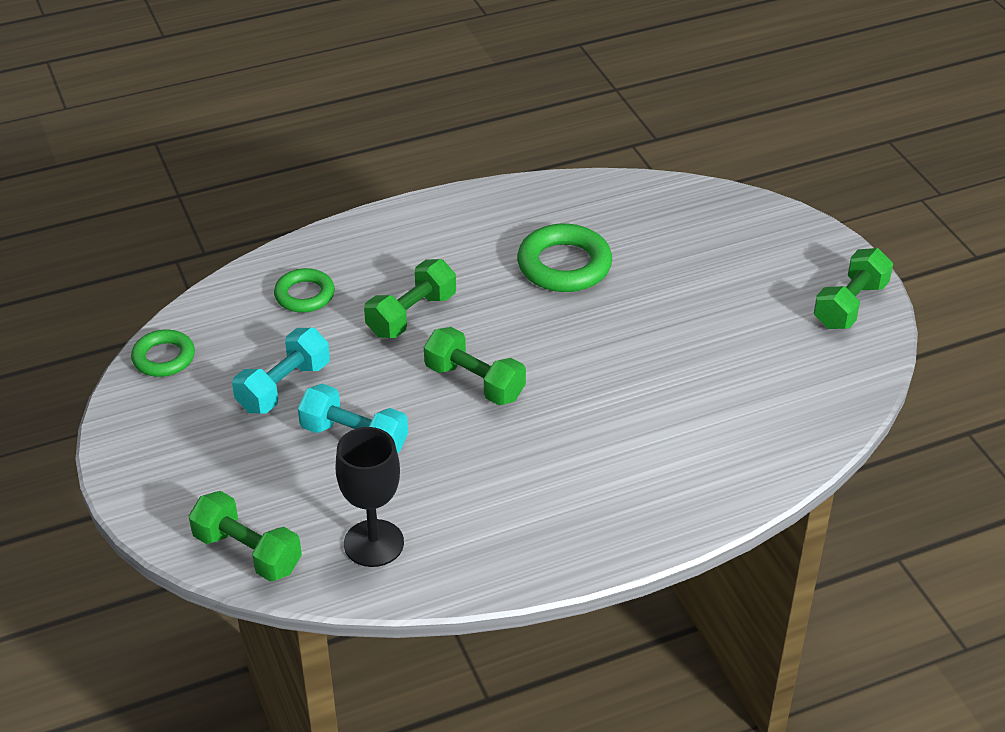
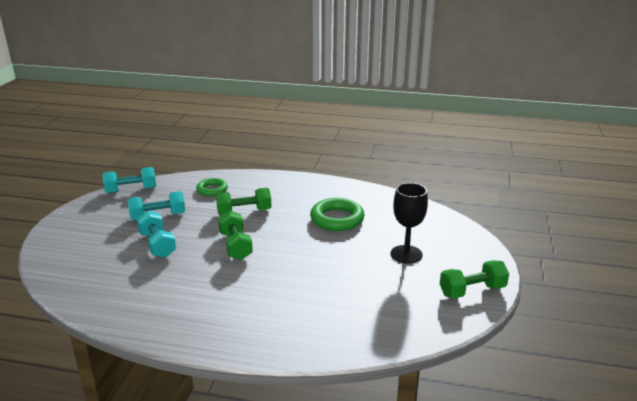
camera: 35 degrees right, 15 degrees down
(164, 358) = (131, 190): green ring -> turquoise dumbbell
(247, 552) = (56, 267): green dumbbell -> none
(373, 543) = (105, 287): black goblet -> black goblet (406, 254)

